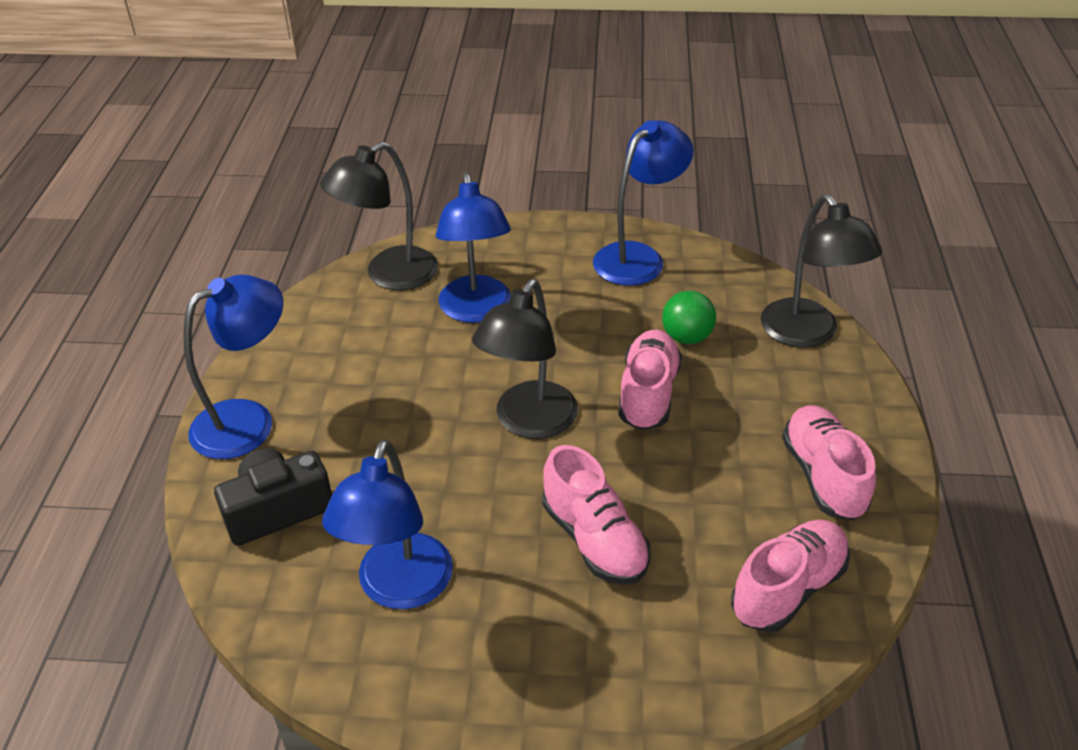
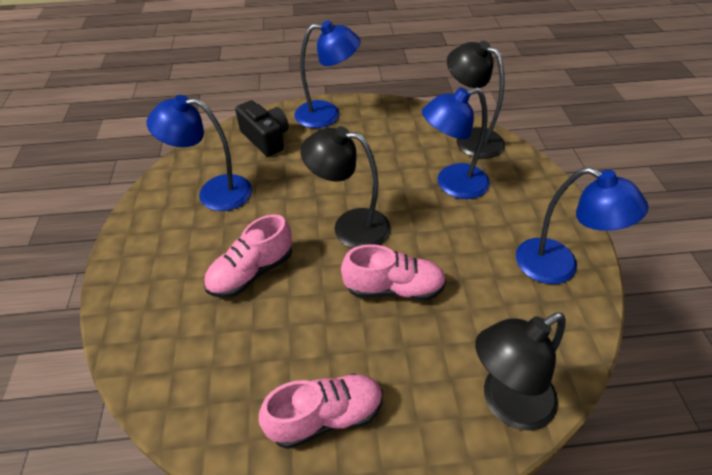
camera: 80 degrees right, 5 degrees up
(248, 421) = (327, 114): blue lamp -> blue lamp turned 45 degrees counterclockwise
(686, 337) = (468, 308): green ball -> none
(788, 588) = (210, 391): pink shoe -> none

